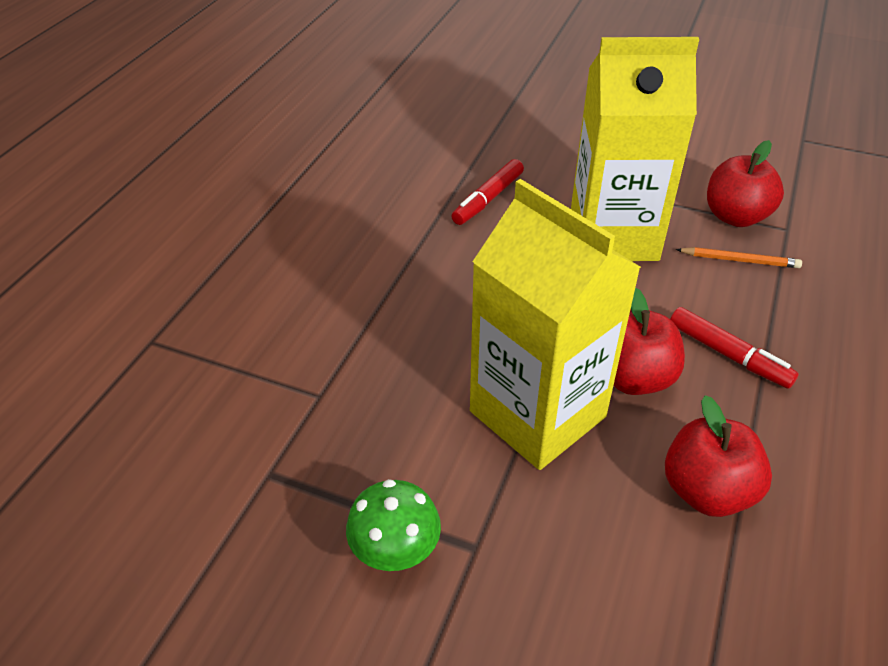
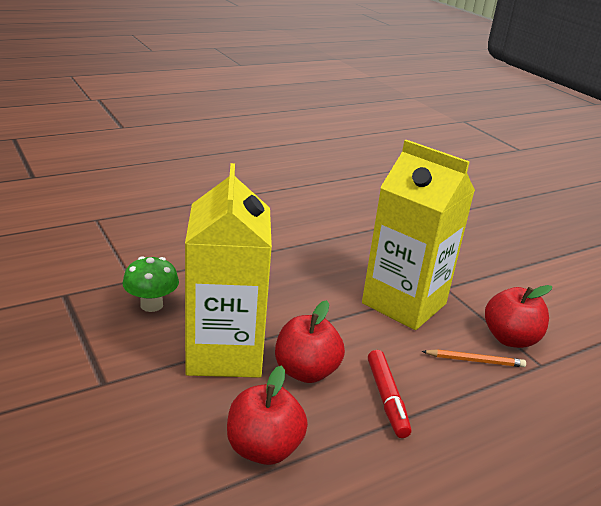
camera: 35 degrees right, 15 degrees down
(395, 551) = (67, 359): green mushroom -> green mushroom (151, 305)
(488, 199) = (351, 249): red marker -> none
(740, 260) = (475, 361): orange pencil -> orange pencil turned 45 degrees counterclockwise

